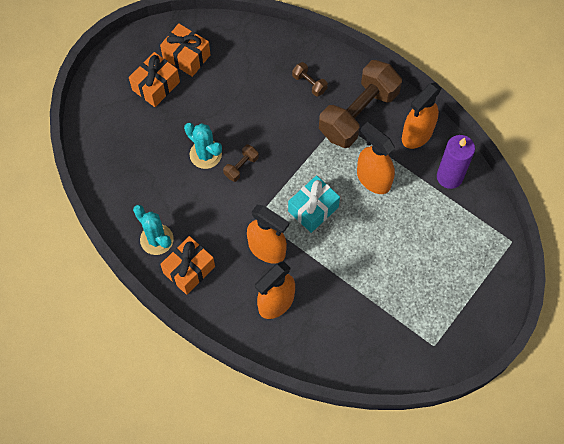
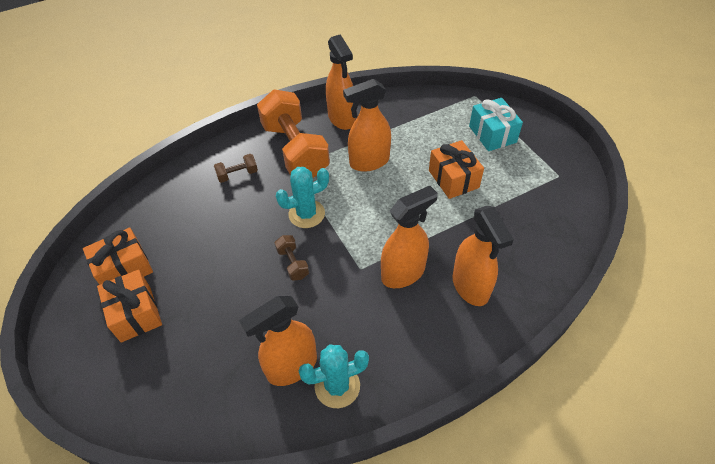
camera: 65 degrees left, 15 degrees down
(158, 204) = (291, 367): none -> orange spray bottle
(189, 270) = (394, 362): orange gift -> orange gift (453, 179)
(205, 154) = (257, 292): turquoise cactus -> turquoise cactus (306, 214)
(313, 209) = (376, 218): turquoise gift -> turquoise gift (492, 134)
(358, 114) = (295, 150): brown dumbbell -> orange dumbbell
(449, 177) = (395, 112): purple candle -> none

